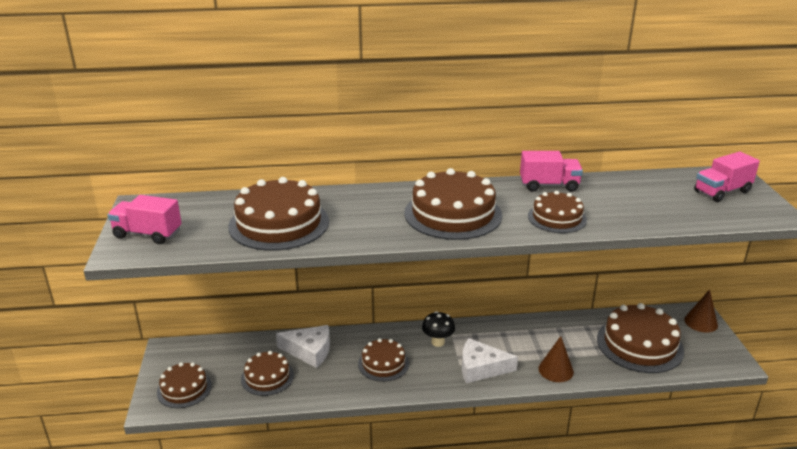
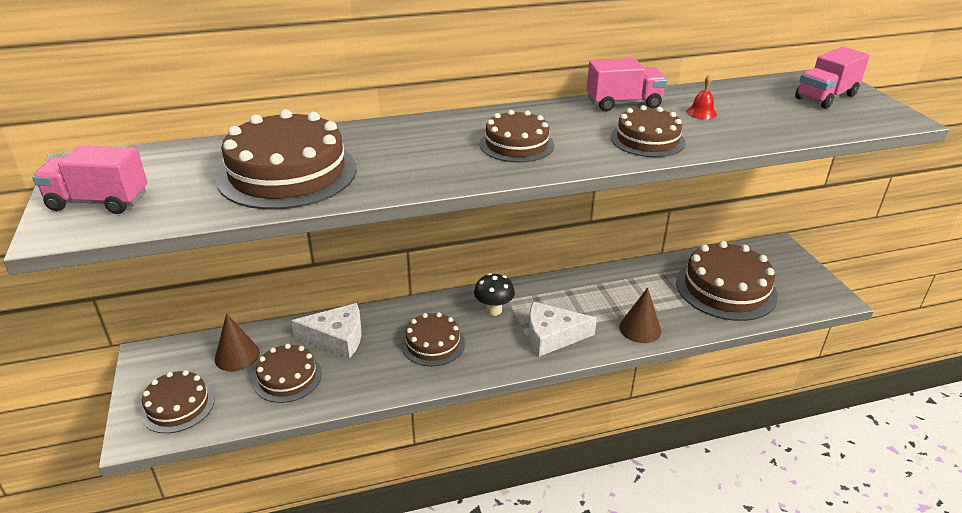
camera: 10 degrees left, 5 degrees up
(453, 214) = (516, 144): brown cake -> brown cake, size x0.59
(610, 198) = (701, 113): none -> red bell
(701, 322) = (784, 256): brown cone -> brown cone (237, 355)

